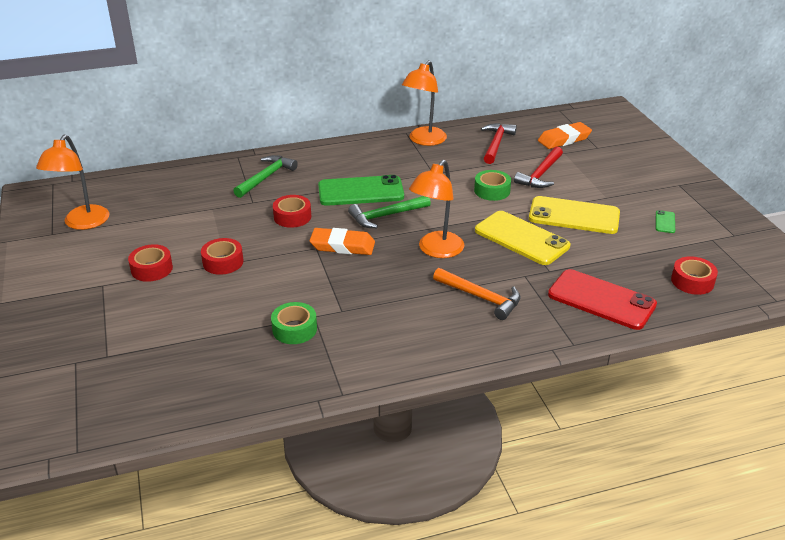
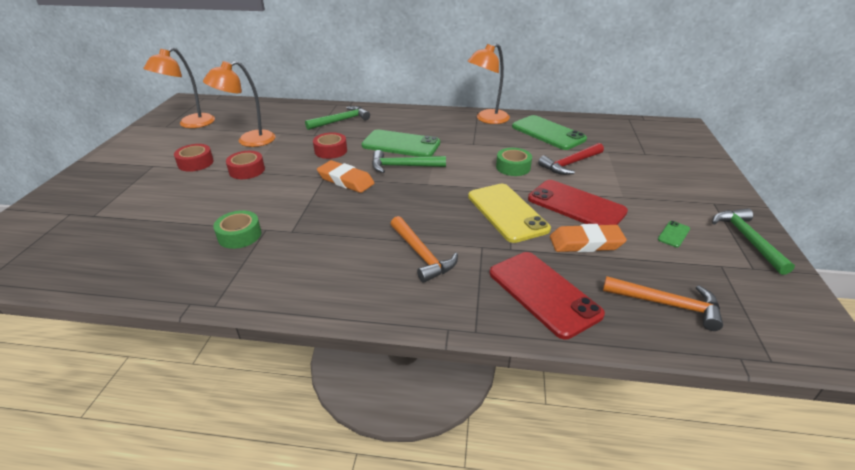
camera: 25 degrees right, 0 degrees up
(436, 250) = (419, 203): orange lamp -> orange lamp (249, 141)
(496, 144) = (548, 133): red hammer -> green phone
(564, 139) = (616, 141): orange eraser -> orange eraser (586, 243)
(574, 216) = (576, 205): yellow phone -> red phone
(692, 281) = (667, 304): red tape -> orange hammer
(719, 212) = (747, 239): none -> green hammer

